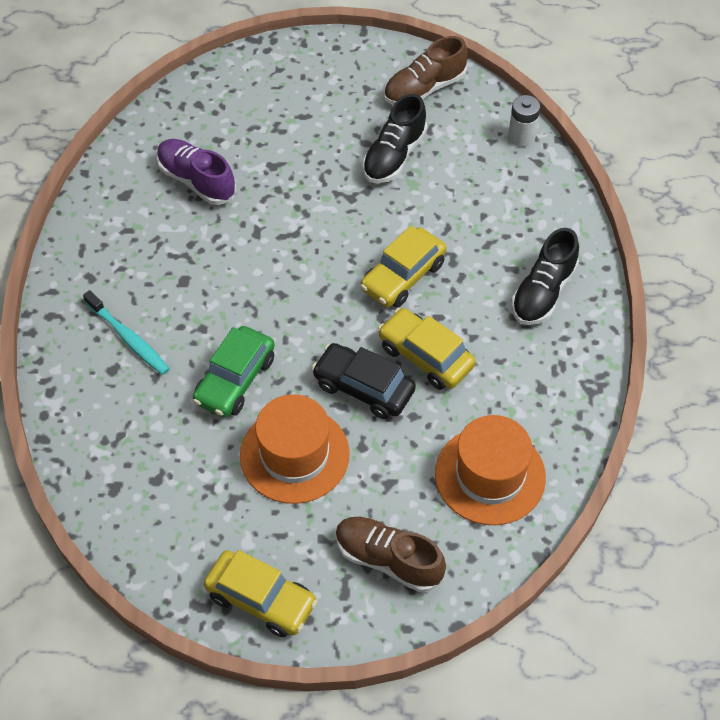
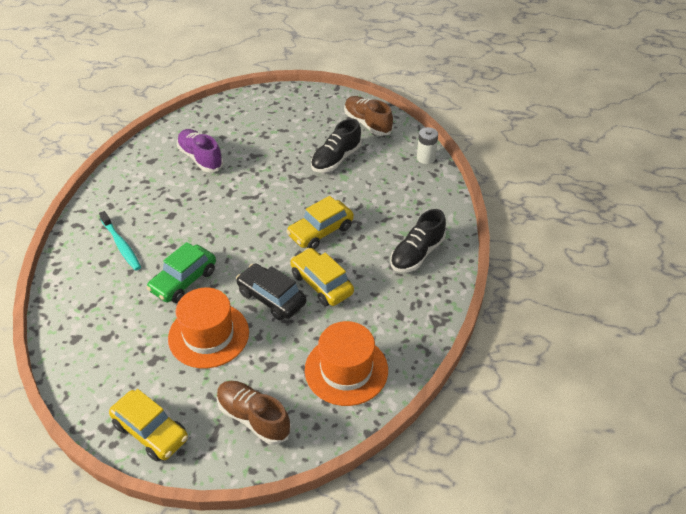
camera: 10 degrees right, 10 degrees down
(424, 89) = (367, 123): brown shoe -> brown shoe turned 75 degrees clockwise

